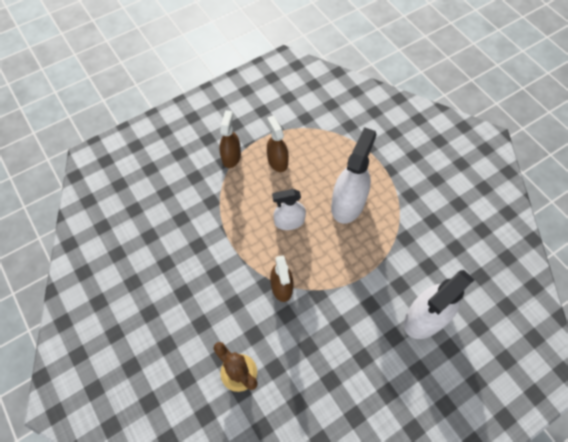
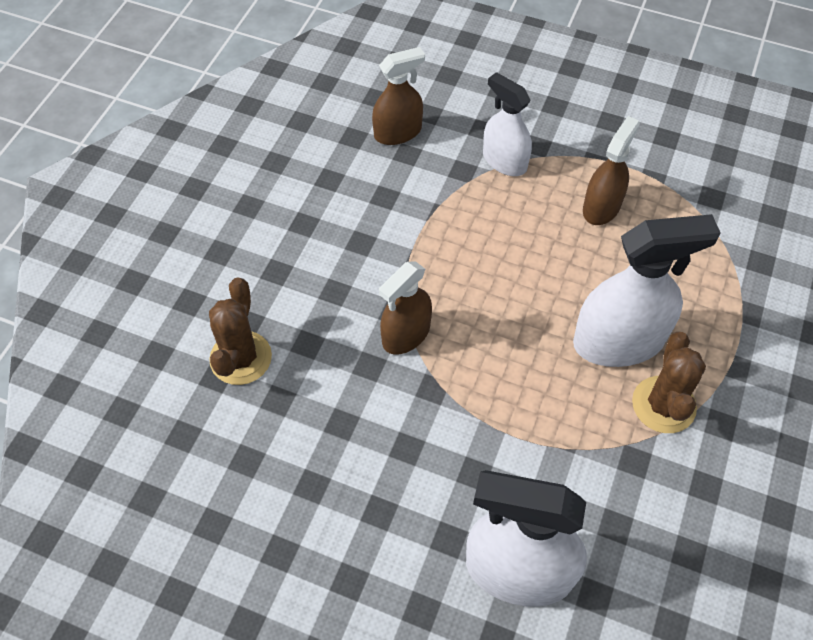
camera: 55 degrees right, 5 degrees down
(231, 157) = (553, 149): brown spray bottle -> brown spray bottle (398, 132)
(289, 221) = (516, 281): white spray bottle -> white spray bottle (504, 161)
(388, 209) = (663, 405): none -> brown cactus

